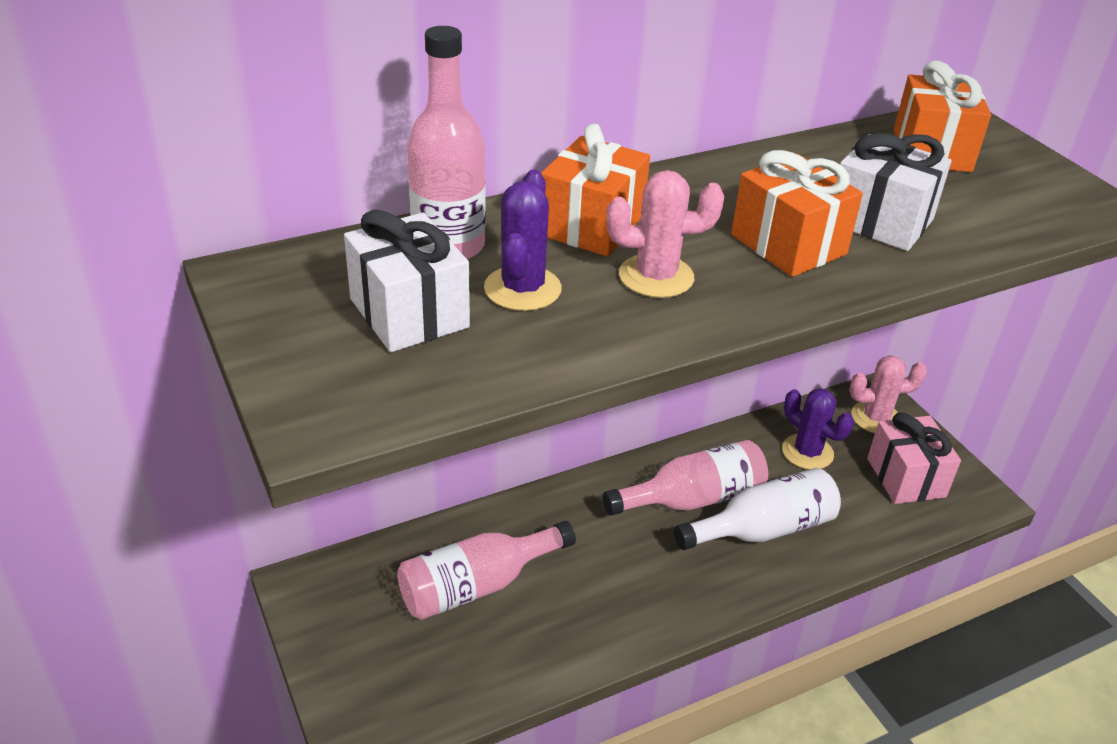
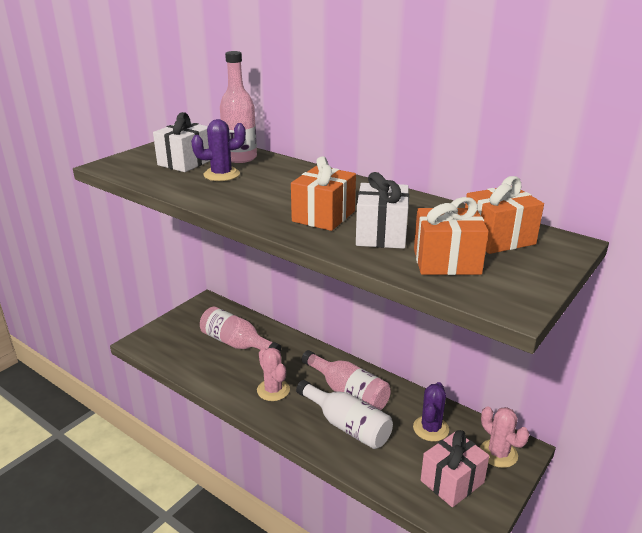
camera: 65 degrees right, 10 degrees down
(592, 225) = (288, 176): orange gift -> orange gift (446, 262)
(656, 276) = (258, 194): pink cactus -> pink cactus (273, 390)

